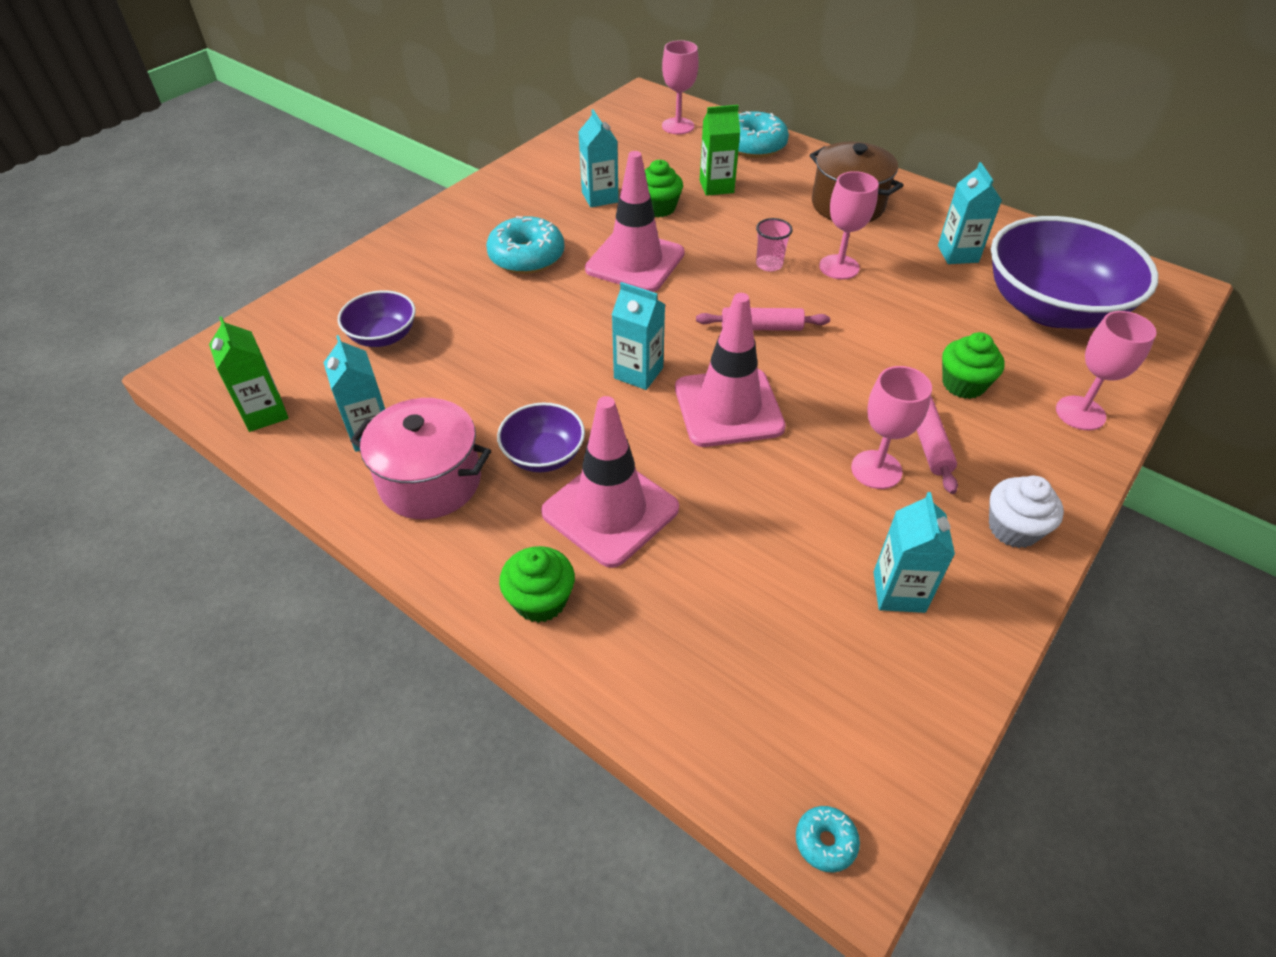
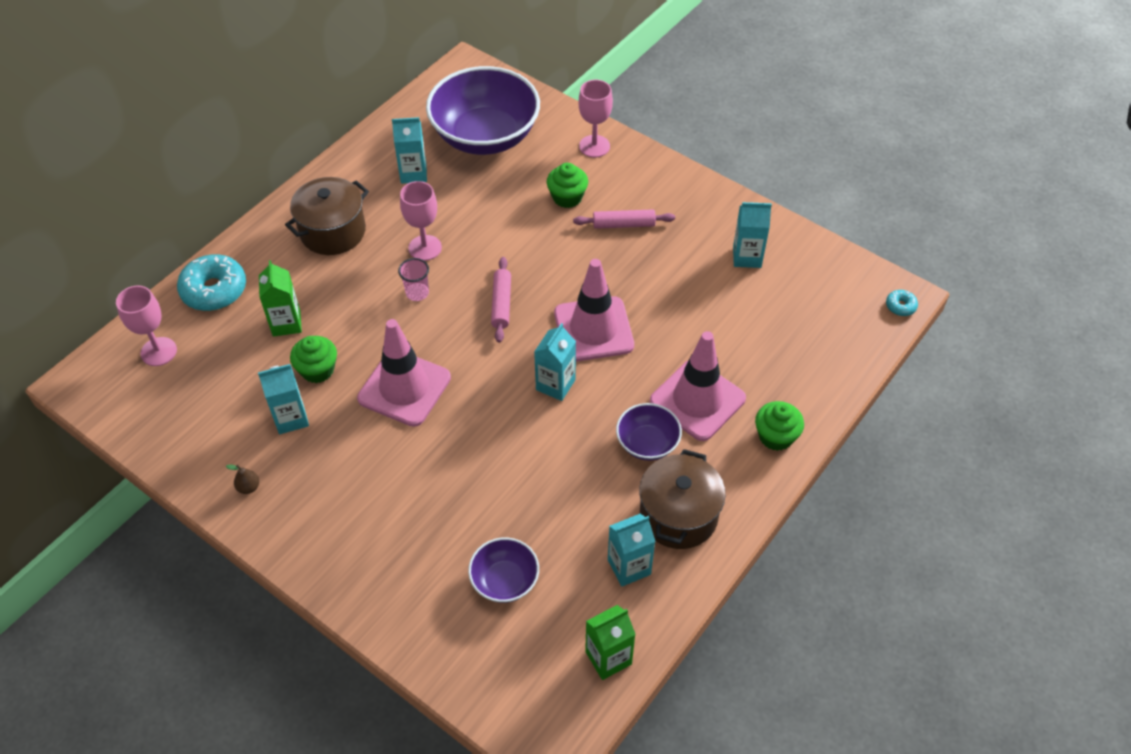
camera: 90 degrees left, 5 degrees up
(430, 481) = (678, 515): pink pot -> brown pot
(525, 181) = (248, 487): none -> brown pear
(526, 257) = (388, 475): turquoise donut -> none
(876, 469) = (650, 254): pink goblet -> none
(1013, 528) = (694, 198): white cupcake -> none

